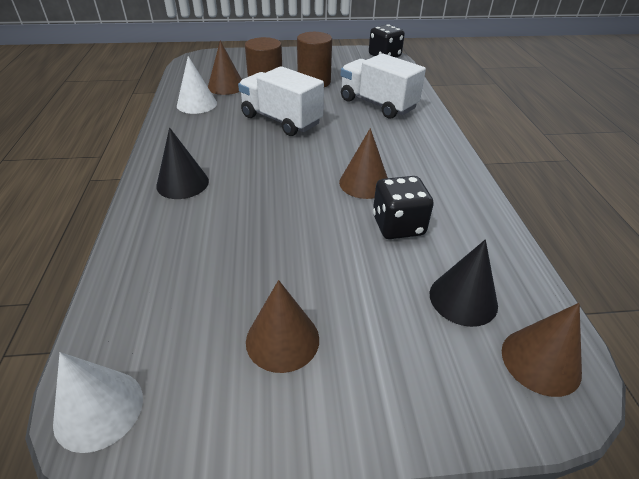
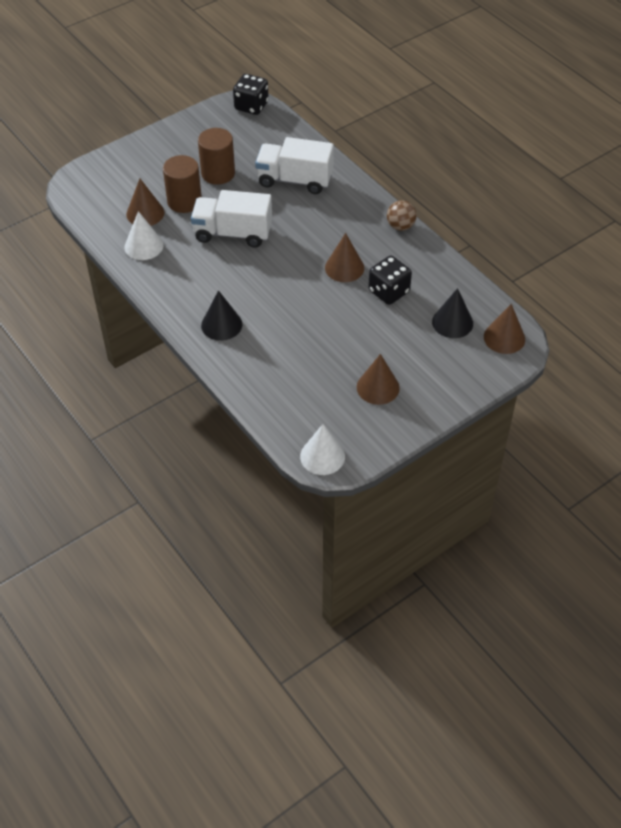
camera: 30 degrees left, 10 degrees up
(461, 170) = (400, 226): none -> brown ball

